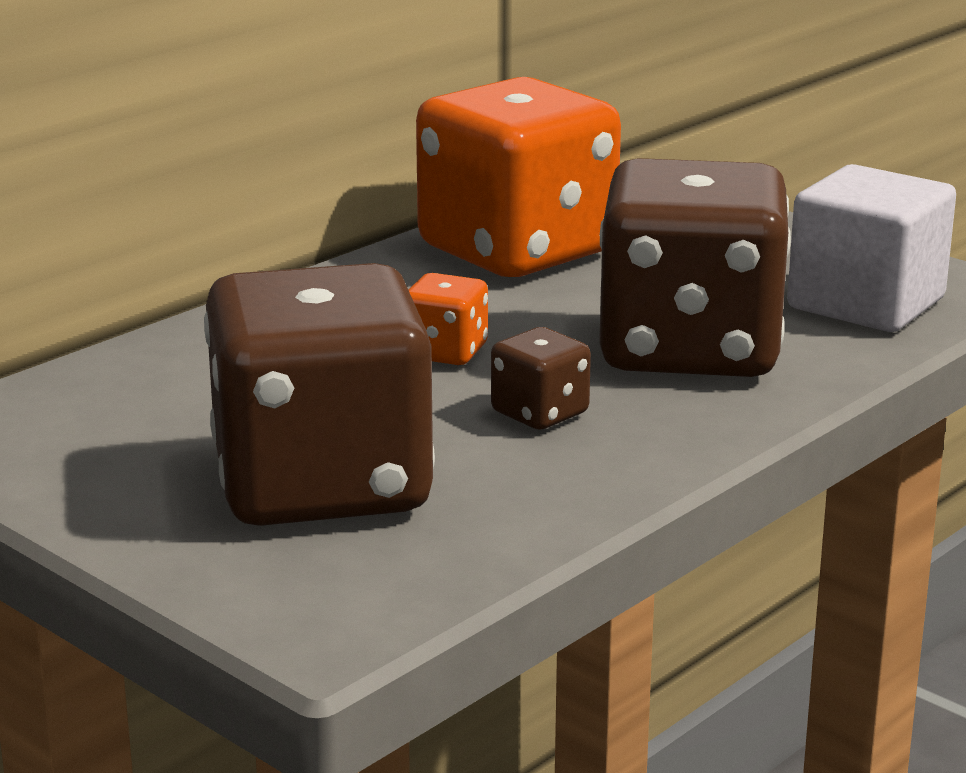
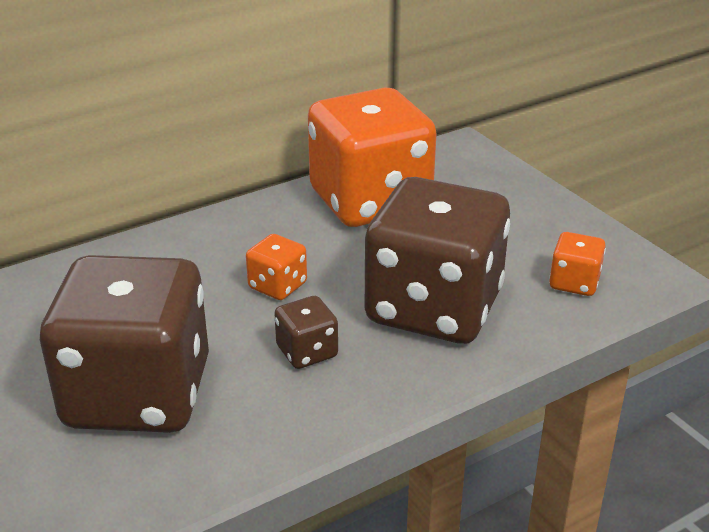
camera: 15 degrees right, 10 degrees up
(866, 303) = (574, 283): white cube -> orange dice

